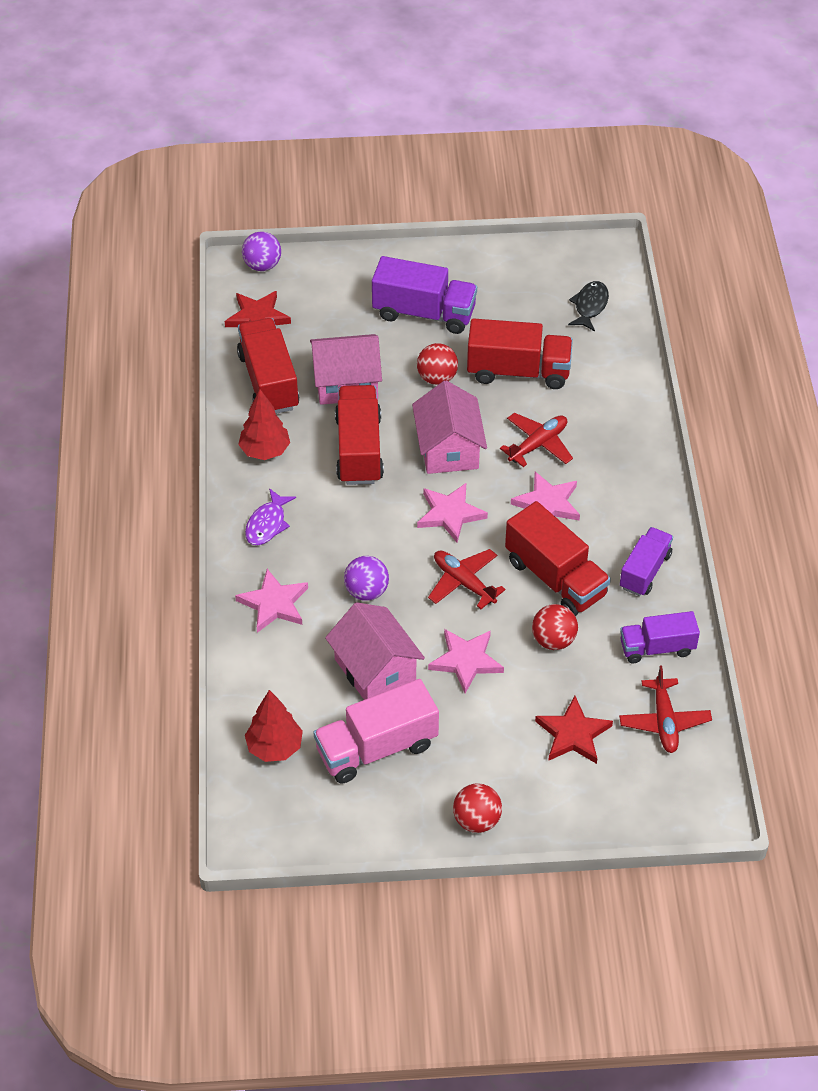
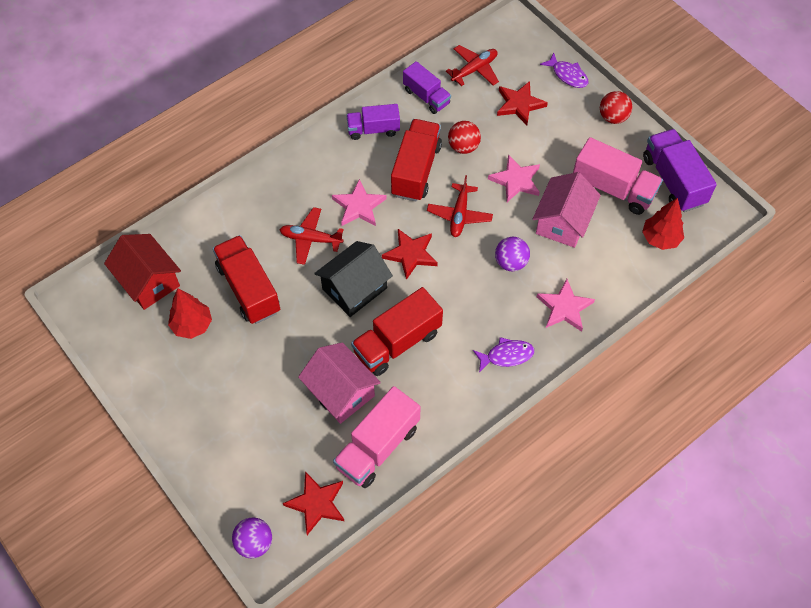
camera: 125 degrees left, 10 degrees up
(265, 451) = (445, 402): red tree -> red tree (192, 325)
(268, 381) = (377, 447): red truck -> pink truck
(424, 313) = (229, 385): purple truck -> purple truck (673, 181)
(437, 378) = (292, 336): red ball -> none
(448, 449) = (354, 288): pink house -> black house
(450, 514) = (411, 254): pink star -> red star
(580, 816) = (567, 75): none -> purple fish
(590, 306) = (148, 281): black fish -> red house

